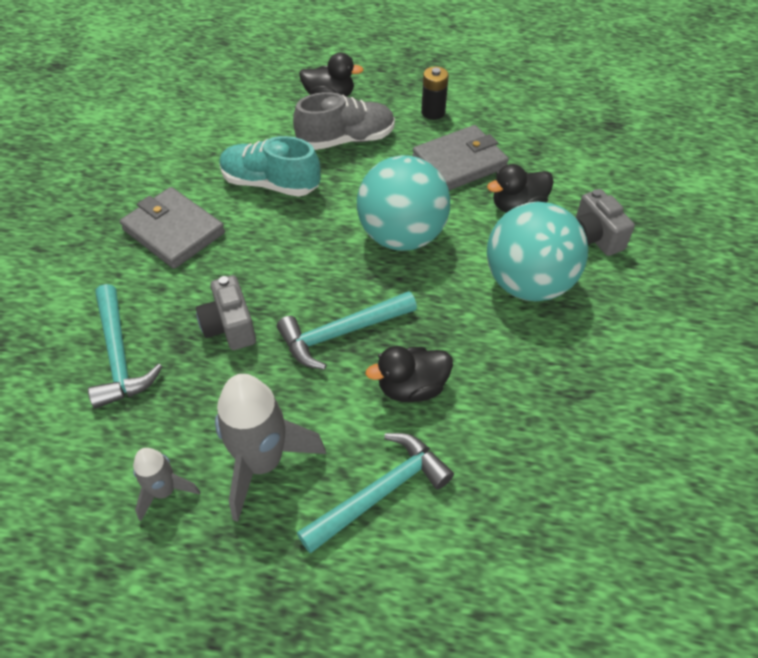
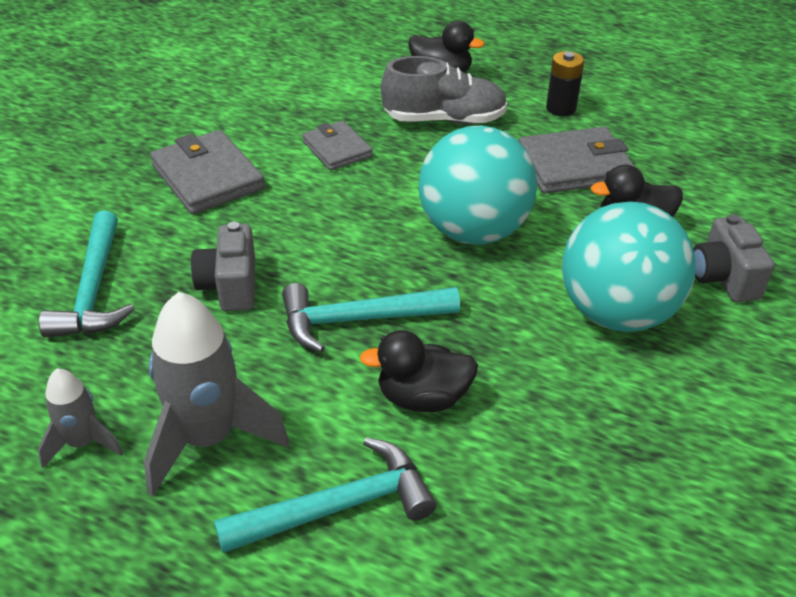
camera: 15 degrees right, 10 degrees down
(270, 184) = (337, 149): turquoise shoe -> grey wallet

